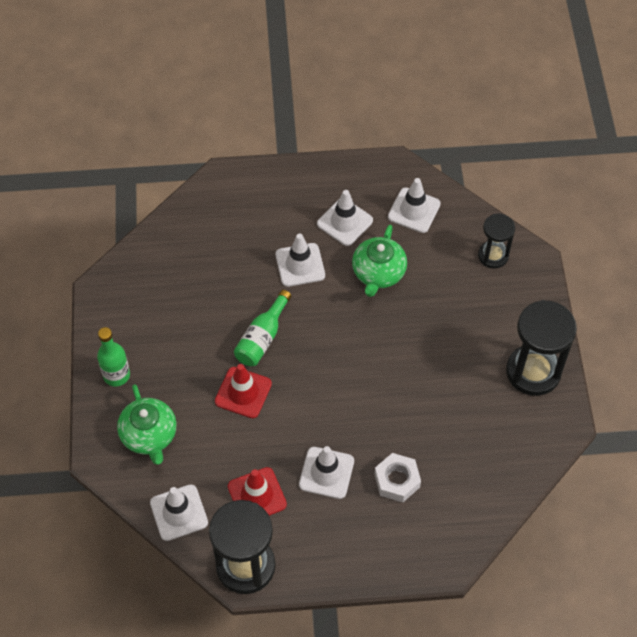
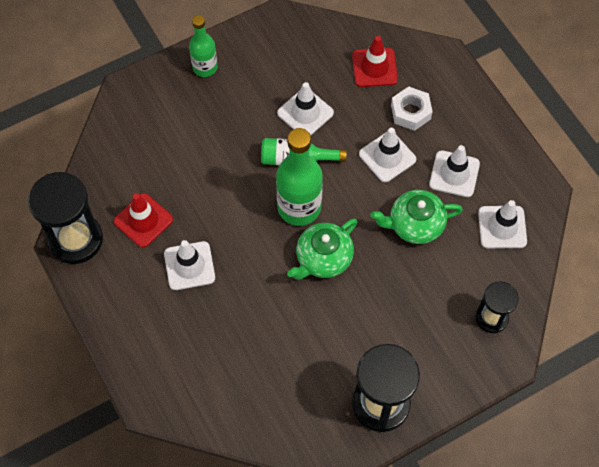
camera: 65 degrees right, 5 degrees up
(149, 435) = (161, 116): green teapot -> green teapot (323, 258)
(179, 512) = (101, 169): white traffic cone -> white traffic cone (305, 113)
(243, 392) = (235, 167): red traffic cone -> red traffic cone (374, 67)
(313, 356) = (299, 207): none -> green bottle
(397, 480) = (208, 327): white nut -> white nut (410, 112)

